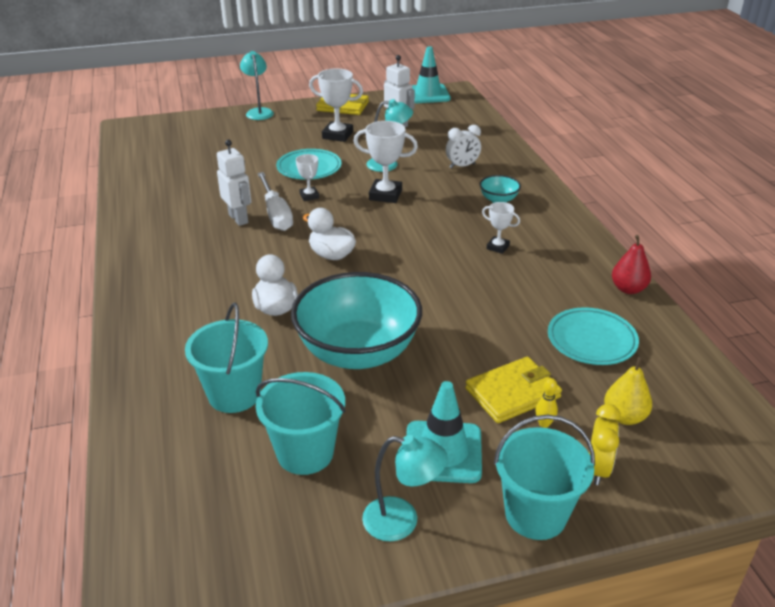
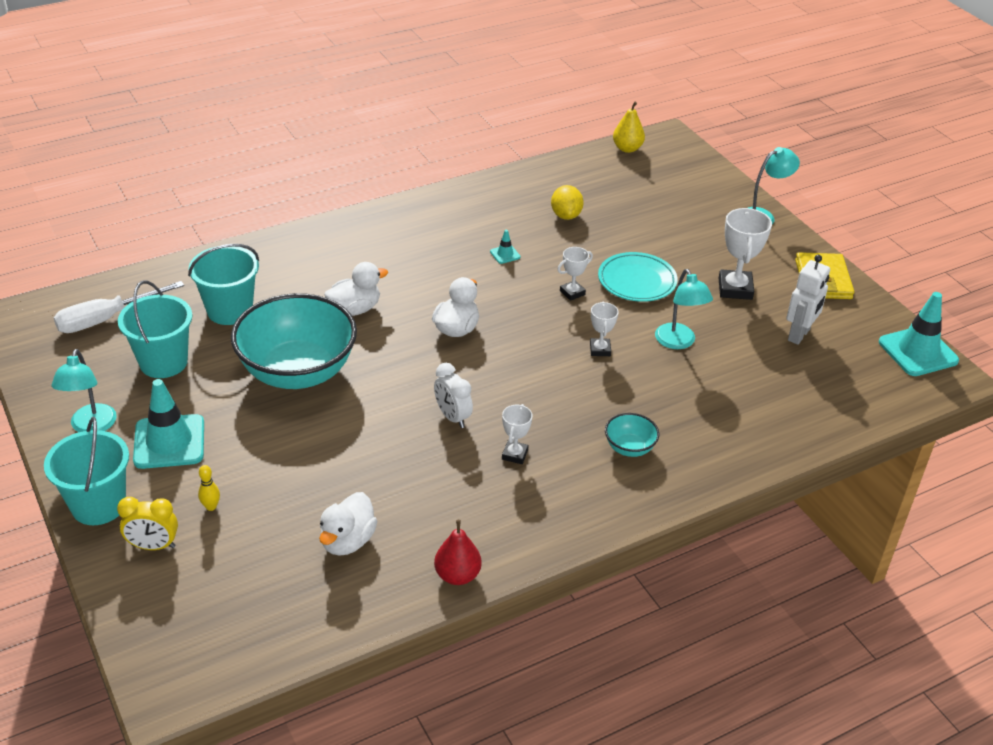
camera: 75 degrees right, 5 degrees up
(202, 184) = (566, 215): none -> yellow lemon
(239, 219) = (505, 254): white robot -> turquoise traffic cone
(276, 214) = (524, 277): white screwdriver -> white screwdriver (106, 319)
(385, 195) = (600, 349): white trophy -> white trophy, size x0.57
(462, 166) = (706, 407): white clock -> white clock (452, 417)
(513, 393) = (252, 482): yellow wallet -> none
(591, 340) = (347, 541): turquoise plate -> white duck
(624, 417) = (226, 567): yellow pear -> yellow pear (627, 148)

